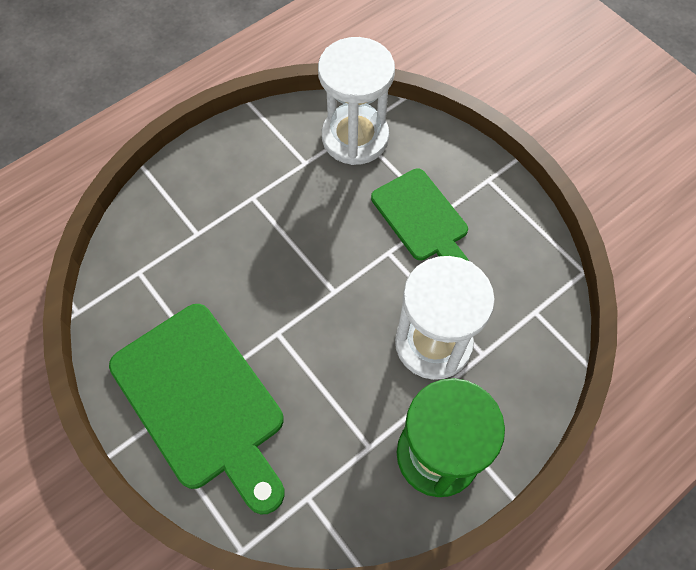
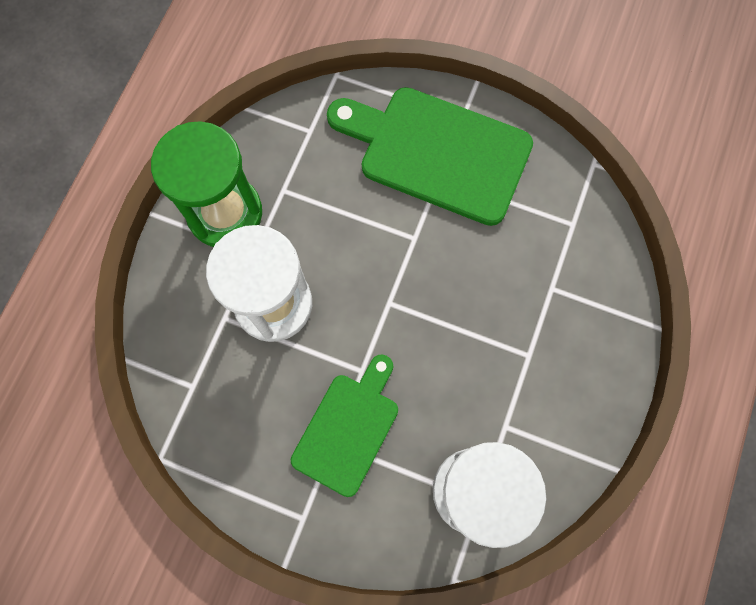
camera: 150 degrees right, 10 degrees up
(422, 218) = (348, 428): green cutting board -> green cutting board turned 90 degrees clockwise

